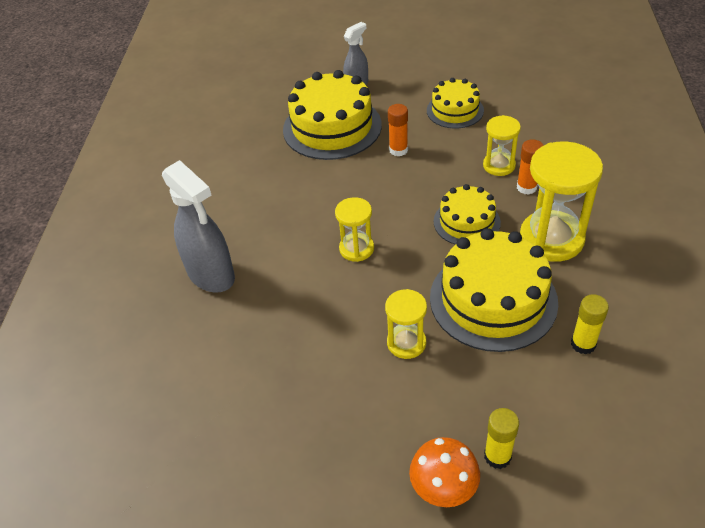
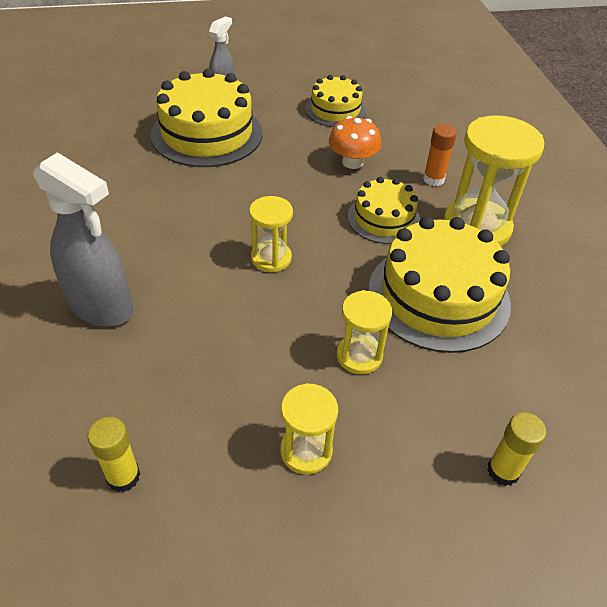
camera: 20 degrees left, 0 degrees up
(398, 150) = (287, 152): orange glue stick -> none
(443, 487) = (455, 519): orange mushroom -> orange mushroom (352, 162)
(499, 165) = (398, 160): yellow hourglass -> yellow hourglass (306, 451)
(583, 344) = (547, 331): yellow glue stick -> yellow glue stick (123, 476)

